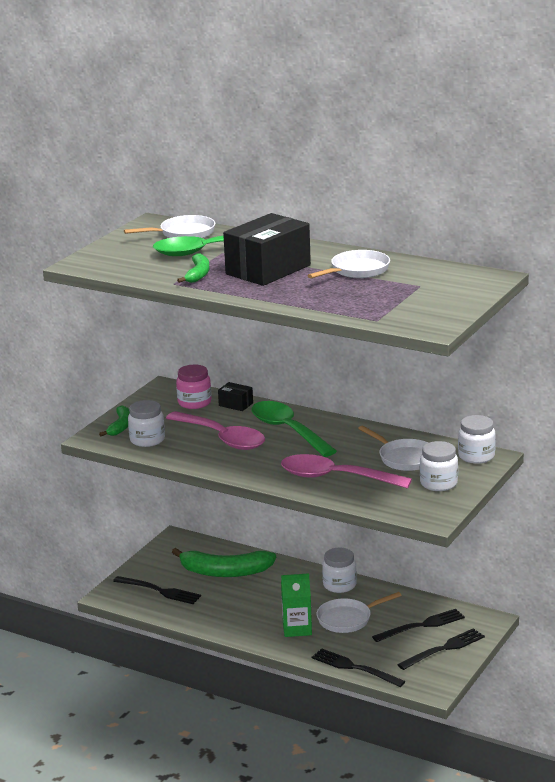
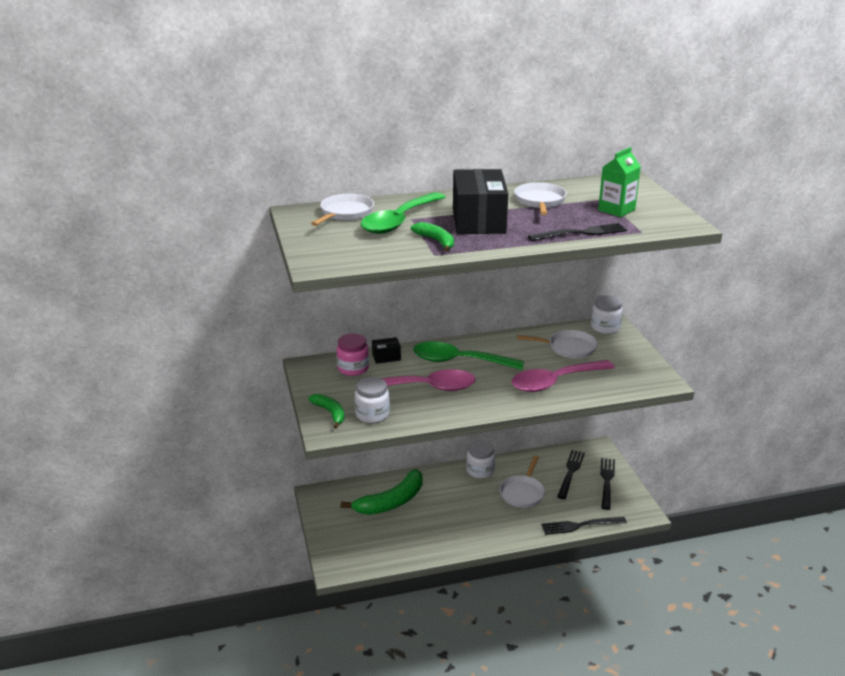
camera: 45 degrees left, 5 degrees up
(160, 591) = (368, 543): black fork -> black fork (581, 233)
(297, 628) = (503, 518): green carton -> green carton (616, 210)
(438, 483) = (621, 356): white jar -> none

